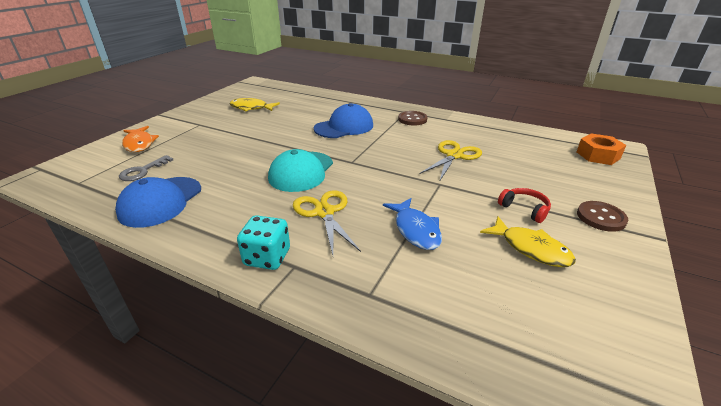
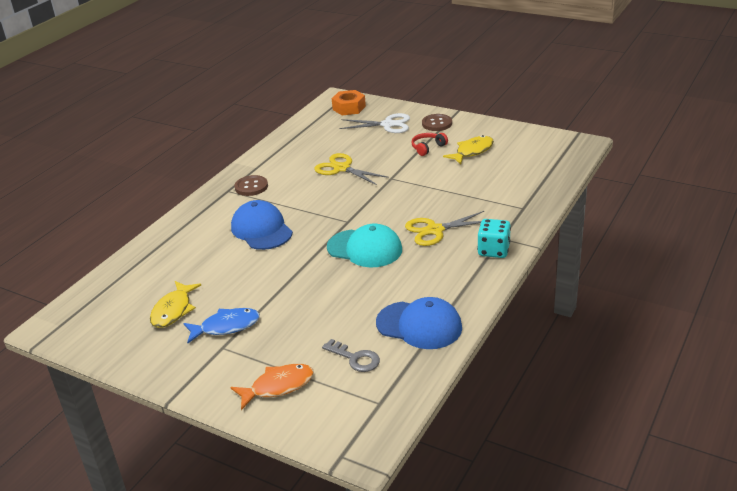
camera: 85 degrees left, 0 degrees up
(415, 230) = (455, 190): blue fish -> blue fish (226, 327)
(571, 180) = (388, 125): none -> white scissors

